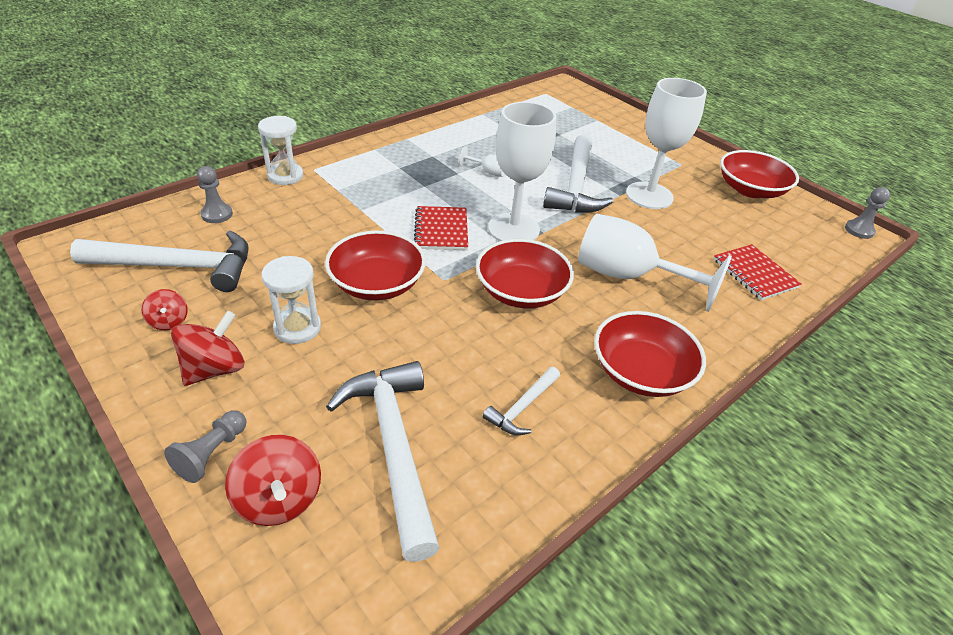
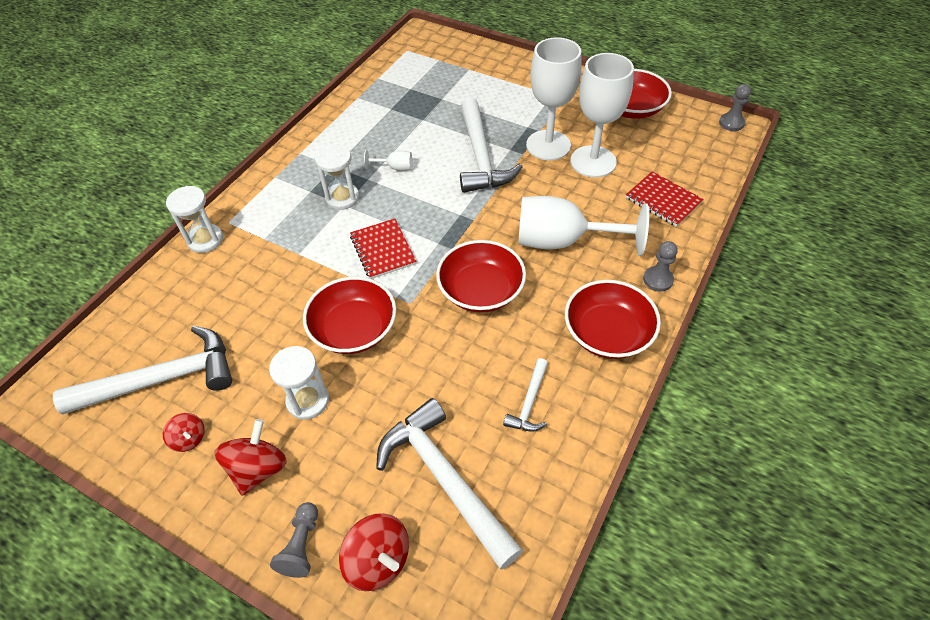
camera: 15 degrees left, 10 degrees up
(217, 214) = (164, 308): grey pawn -> grey pawn (658, 280)
(426, 180) = (342, 198): none -> white hourglass
(513, 229) = (446, 225): white goblet -> white goblet (593, 161)

